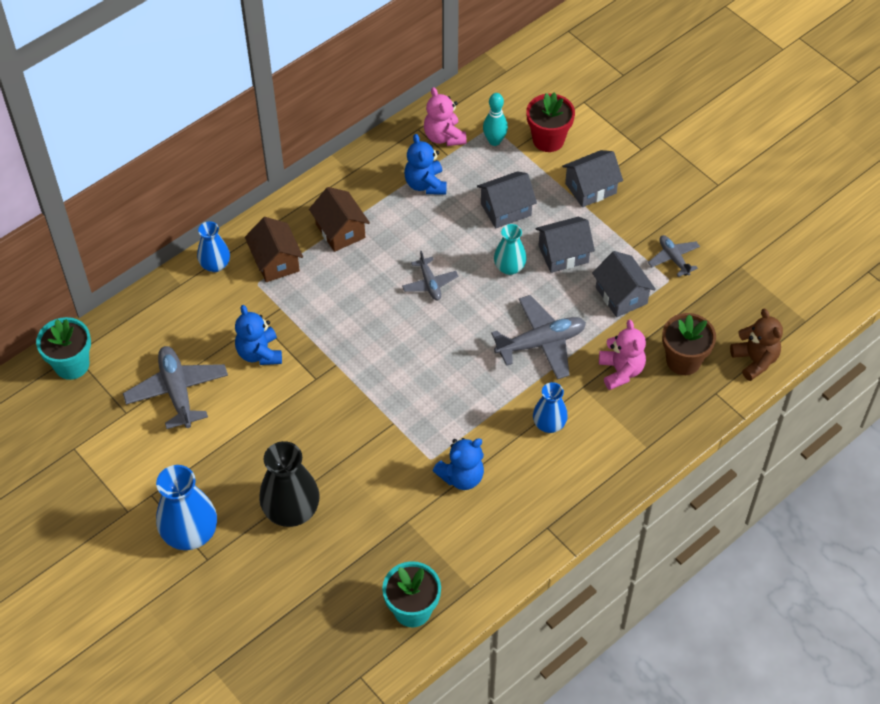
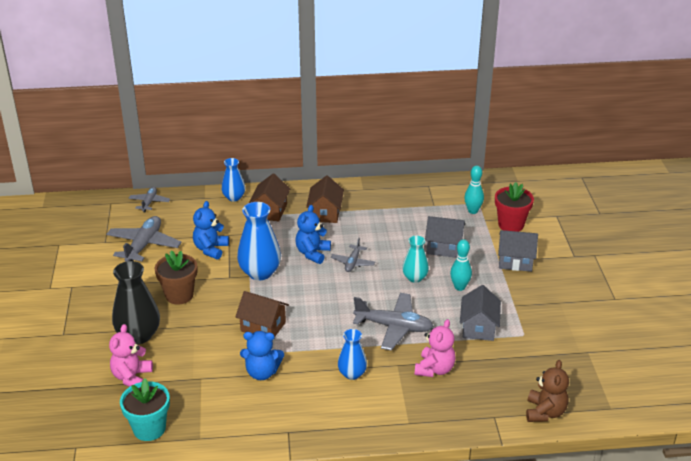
camera: 35 degrees right, 20 degrees down
(72, 365) = (103, 207): turquoise flower pot -> none
(190, 533) = (69, 316): blue vase -> blue vase (260, 272)
(411, 421) = (263, 326): none -> brown house
(425, 184) = (404, 213): blue teddy bear -> blue teddy bear (312, 253)
(444, 137) = (441, 196): pink teddy bear -> pink teddy bear (132, 377)
(563, 254) = (459, 287): grey house -> turquoise bowling pin
(673, 258) = (539, 324): grey plane -> grey plane (149, 202)
(683, 360) = (488, 385): brown flower pot -> brown flower pot (179, 295)

